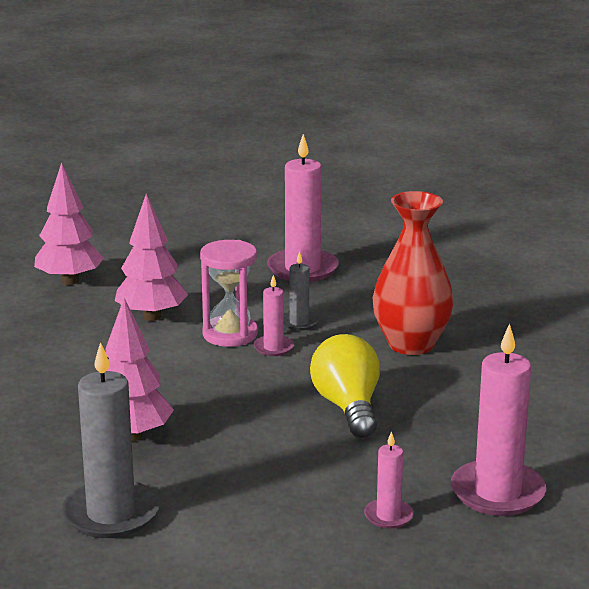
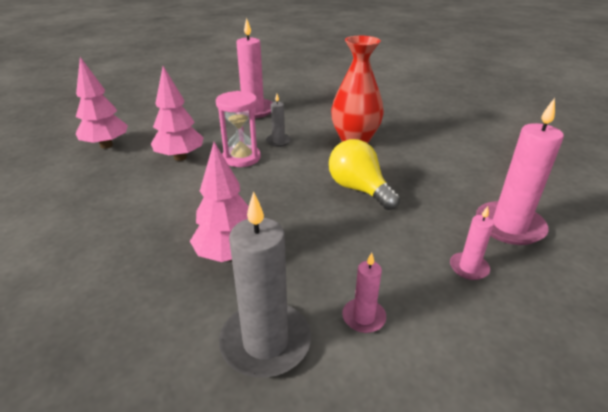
camera: 25 degrees left, 10 degrees up
(273, 348) = (276, 160): pink candle -> pink candle (363, 317)

